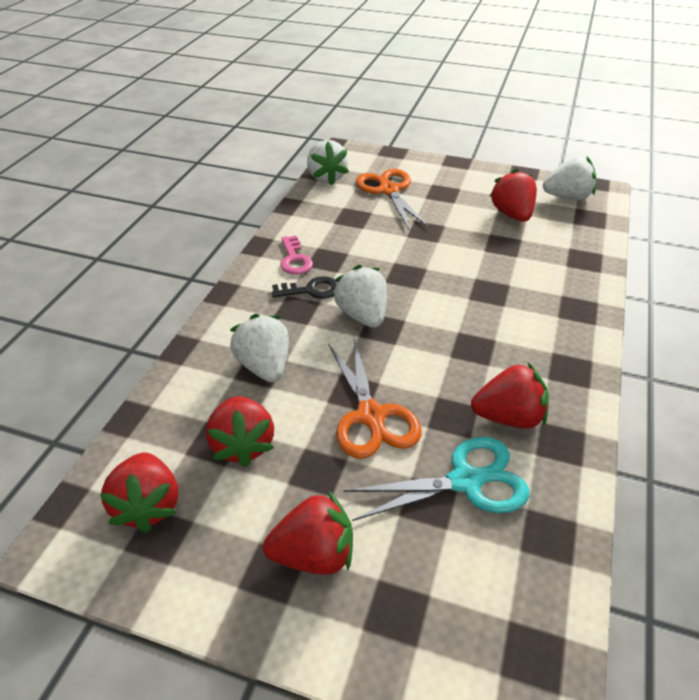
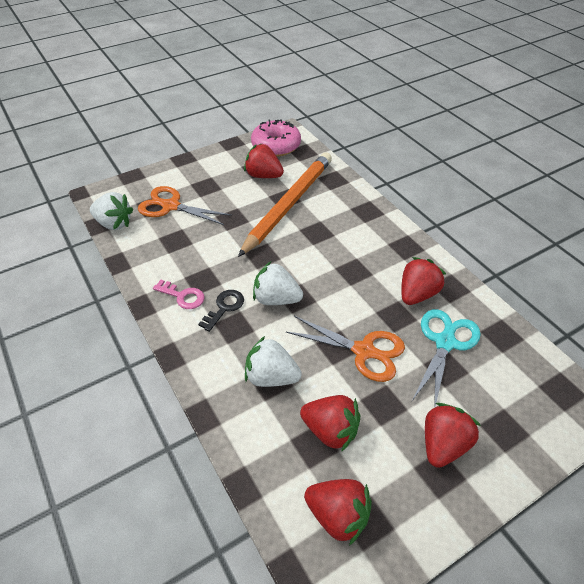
camera: 50 degrees left, 5 degrees up
(499, 252) = (289, 204): none -> orange pencil
(567, 197) = (276, 146): white strawberry -> pink donut

